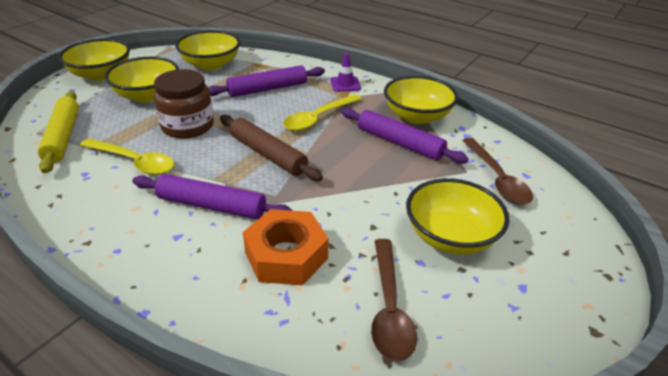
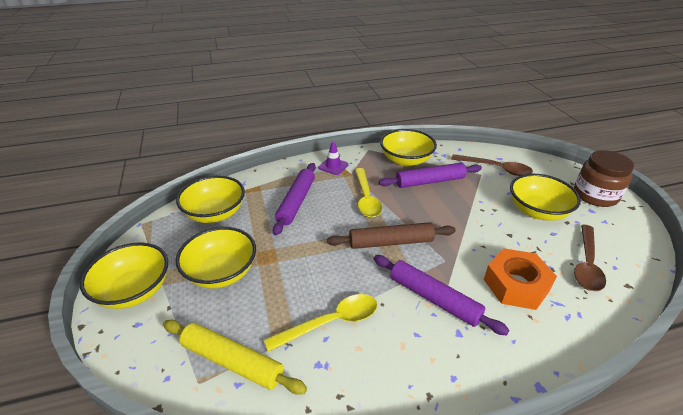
camera: 50 degrees left, 0 degrees up
(187, 126) = (305, 267): brown jar -> brown jar (595, 195)
(211, 205) = (433, 298): purple rolling pin -> purple rolling pin turned 75 degrees clockwise
(389, 307) = (586, 264): brown spoon -> brown spoon turned 75 degrees clockwise

